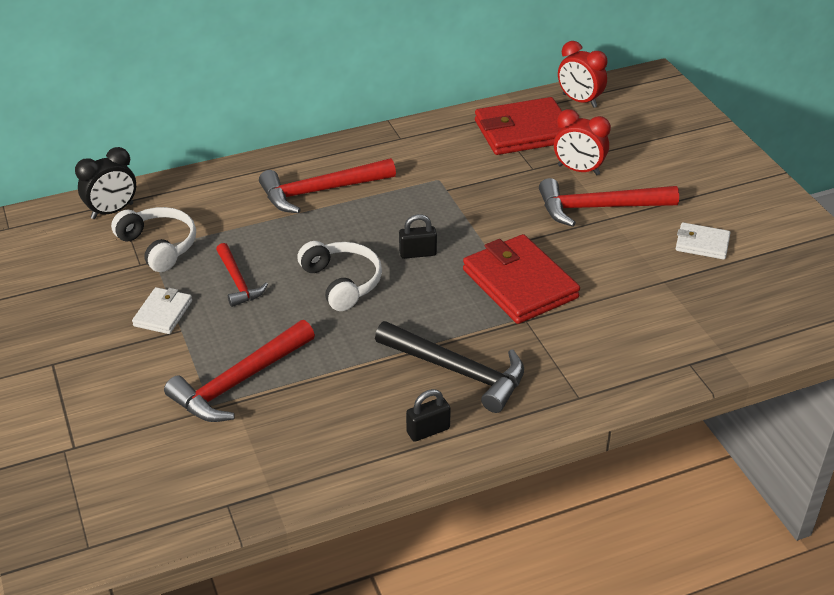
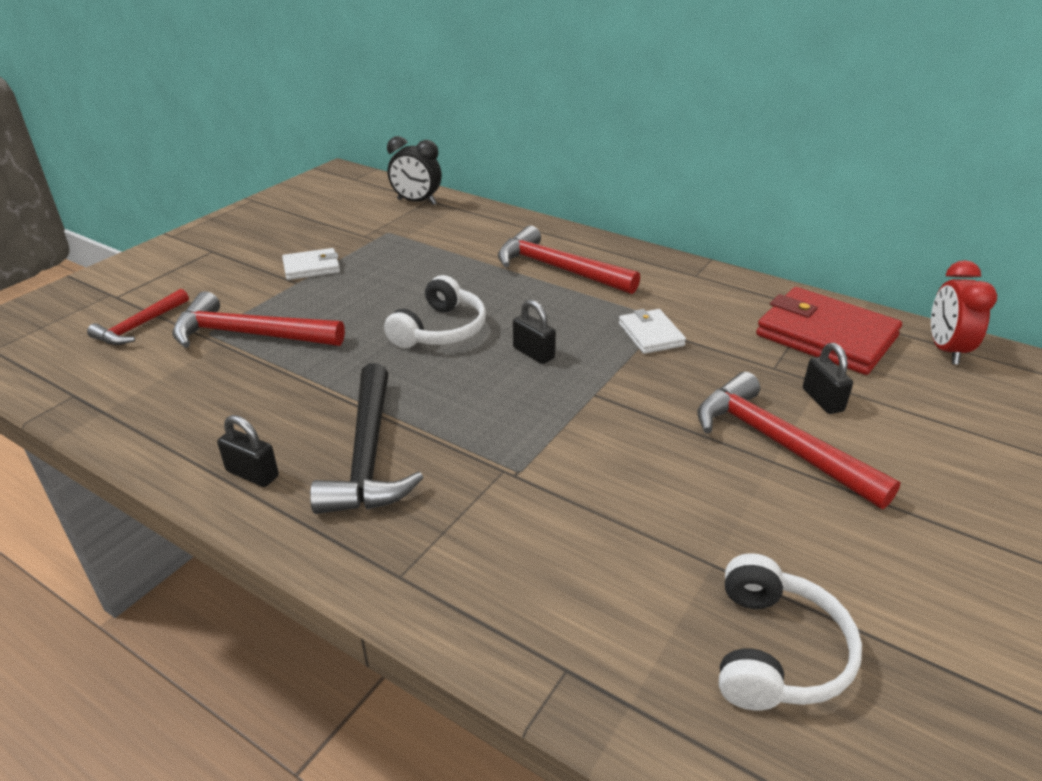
camera: 55 degrees right, 5 degrees down
(159, 246) = (395, 233): white headphones -> white headphones (776, 651)
(238, 282) = (386, 282): red hammer -> red hammer (139, 326)
(520, 284) = (562, 439): red wallet -> none
(578, 170) = (822, 400): red clock -> black padlock
(702, 244) = (842, 571): white wallet -> white wallet (651, 334)

